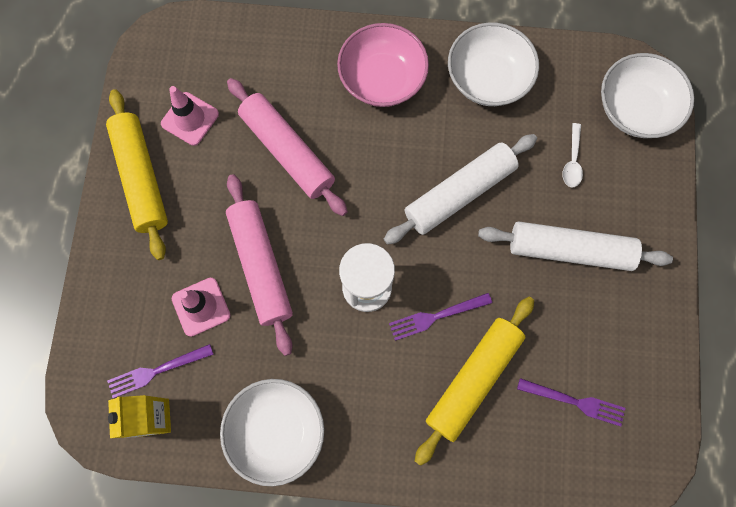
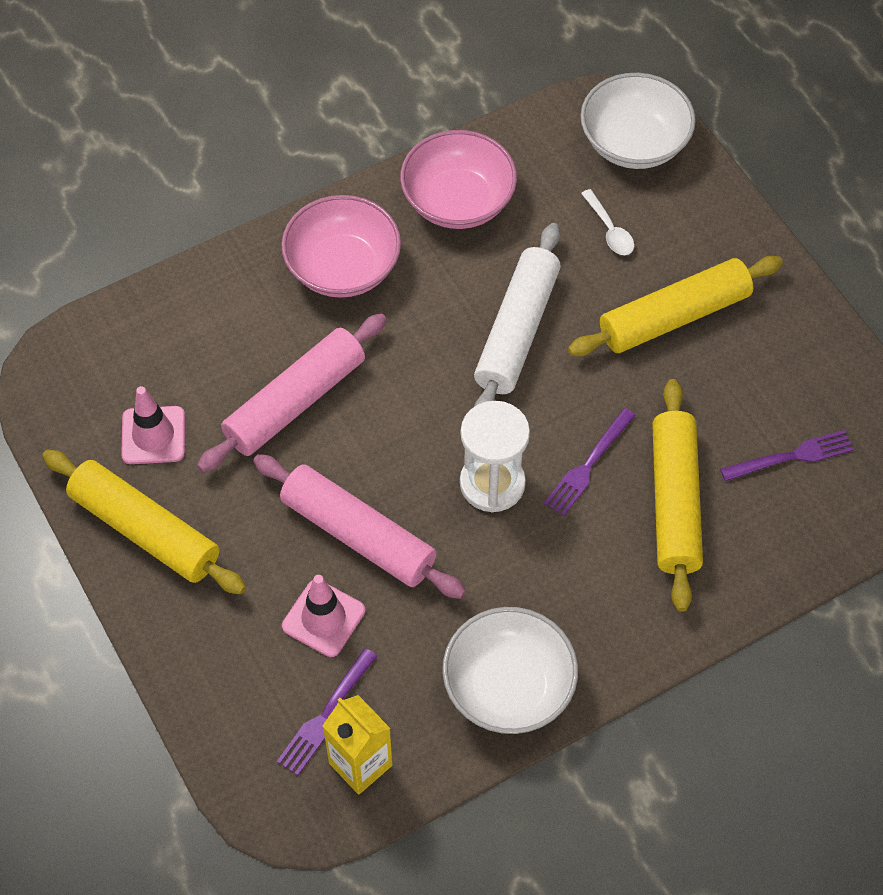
camera: 35 degrees left, 15 degrees down
(288, 151) = (295, 401): pink rolling pin -> pink rolling pin turned 60 degrees counterclockwise
(488, 79) = (458, 201): white bowl -> pink bowl
(570, 249) = (674, 316): white rolling pin -> yellow rolling pin

